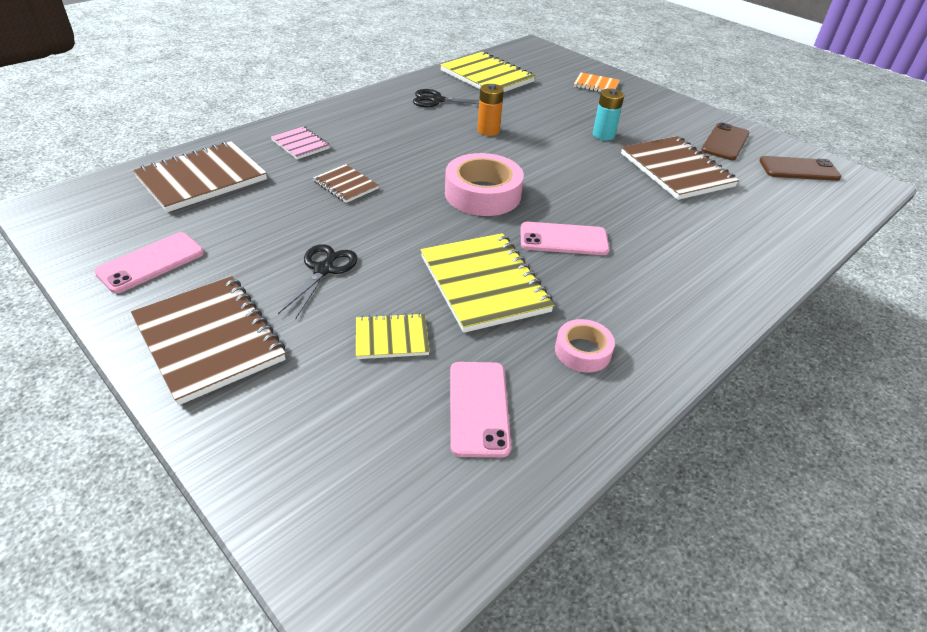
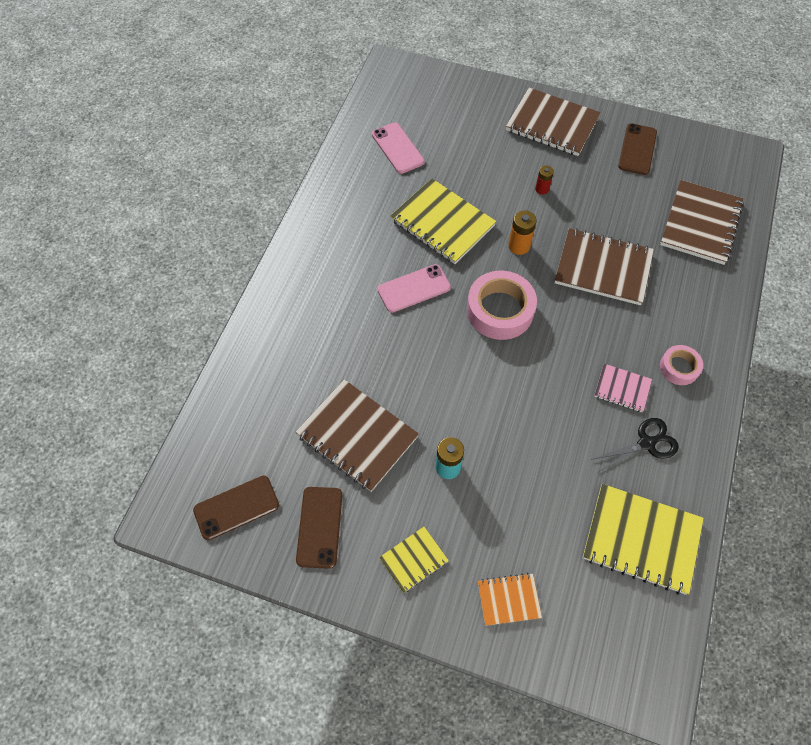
camera: 155 degrees right, 20 degrees up
(151, 262) = (637, 149): pink phone -> brown phone
(300, 144) = (685, 299): pink notebook -> pink notebook (622, 388)
(324, 270) = (542, 189): black scissors -> red battery
(346, 185) = (603, 268): brown notebook -> brown notebook, size x1.91
(391, 338) = (466, 164): yellow notebook -> yellow notebook (413, 560)
(488, 130) = (558, 411): orange battery -> orange battery (519, 246)
(582, 351) = (361, 202): pink tape -> pink tape (679, 367)

